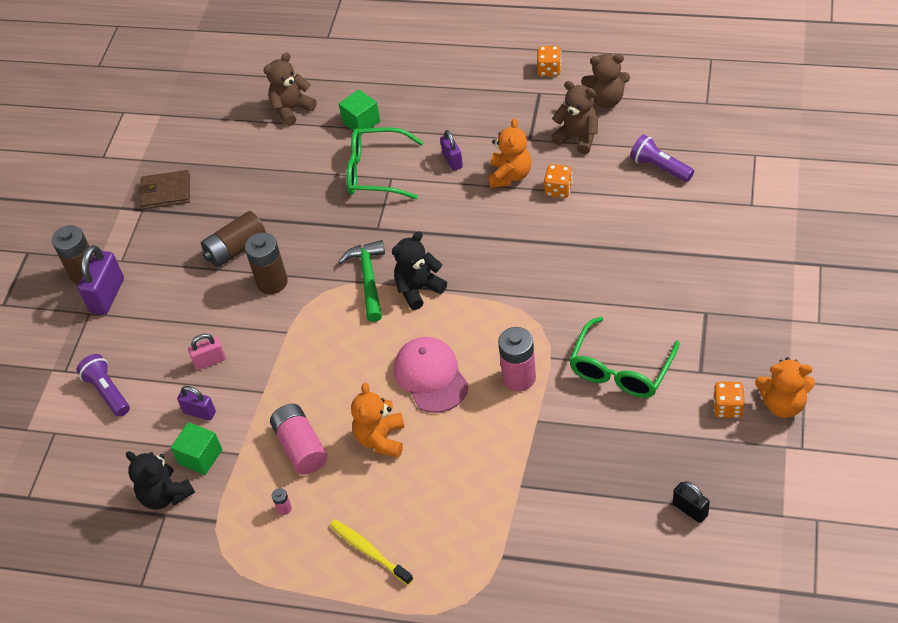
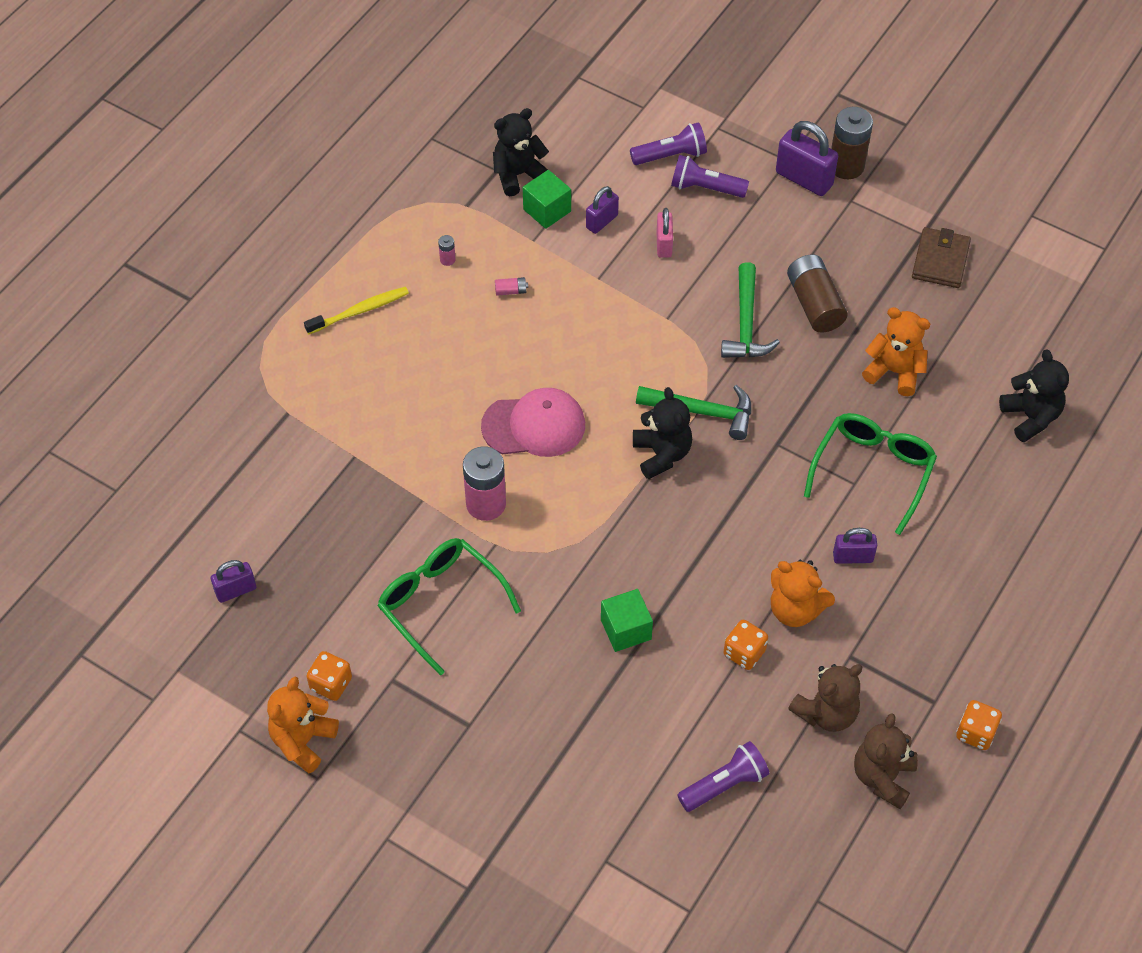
camera: 105 degrees right, 5 degrees up
(138, 355) = (705, 188): none -> purple flashlight
(272, 282) = (746, 323): brown battery -> green hammer
(291, 109) = (1030, 417): brown teddy bear -> black teddy bear
(300, 447) = (511, 291): pink battery -> pink battery, size x0.43
(361, 122) = (971, 483): green cube -> green cube (626, 629)
(381, 439) = (480, 358): orange teddy bear -> orange teddy bear (894, 372)
(690, 509) = (236, 590): black padlock -> purple padlock

